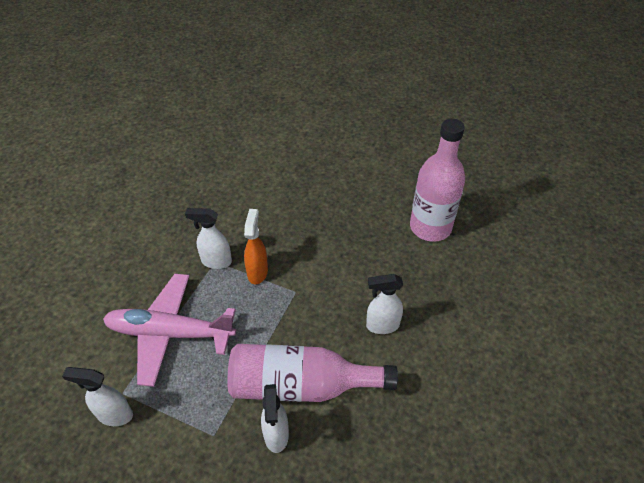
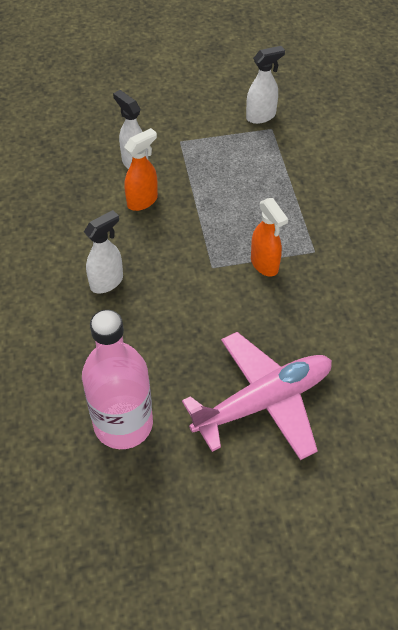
camera: 145 degrees right, 5 degrees up
(169, 333) = (284, 178): pink plane -> pink plane (264, 401)
(216, 261) = (313, 252): white spray bottle -> none
(301, 385) = (142, 201): pink bottle -> orange spray bottle

